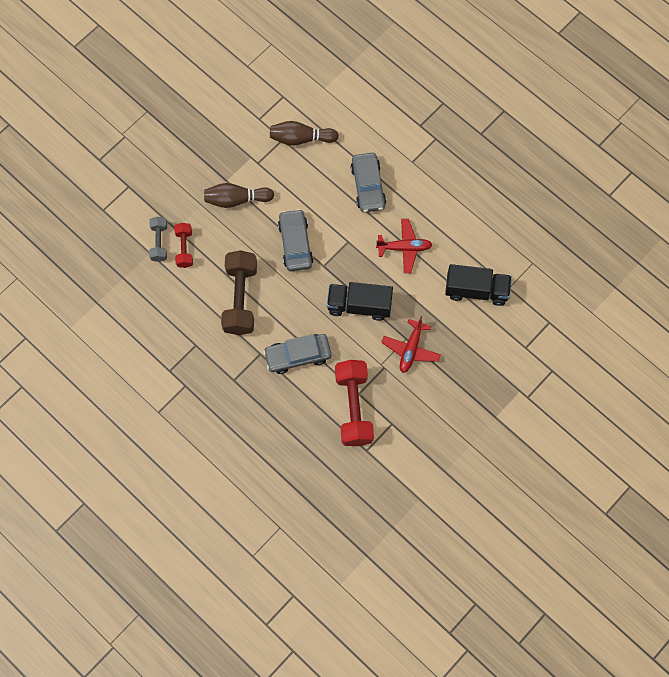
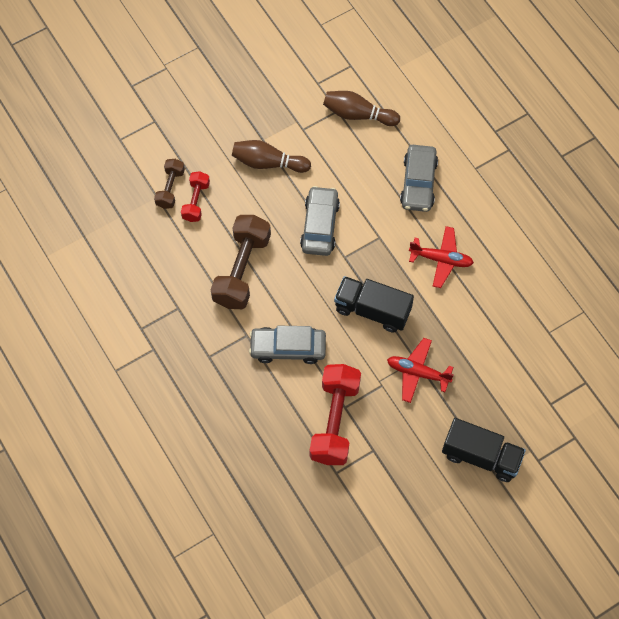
camera: 15 degrees right, 5 degrees down
(159, 242) = (170, 188): grey dumbbell -> brown dumbbell
(411, 349) = (417, 373): red plane -> red plane turned 75 degrees clockwise
(476, 290) = (510, 326): black truck -> black truck (481, 456)

